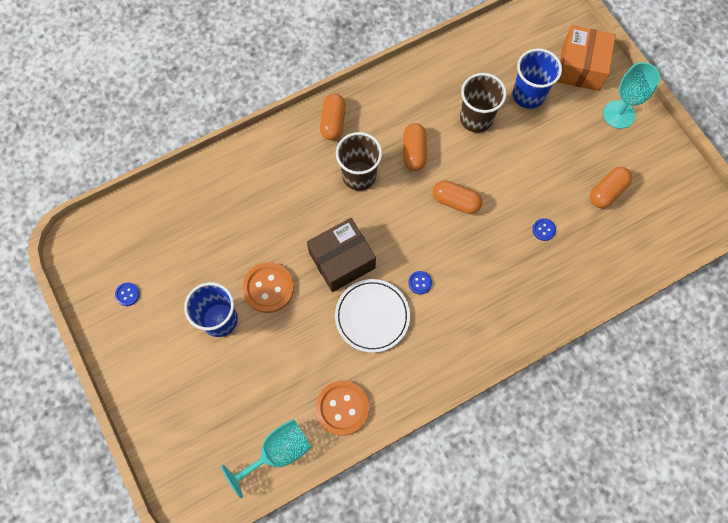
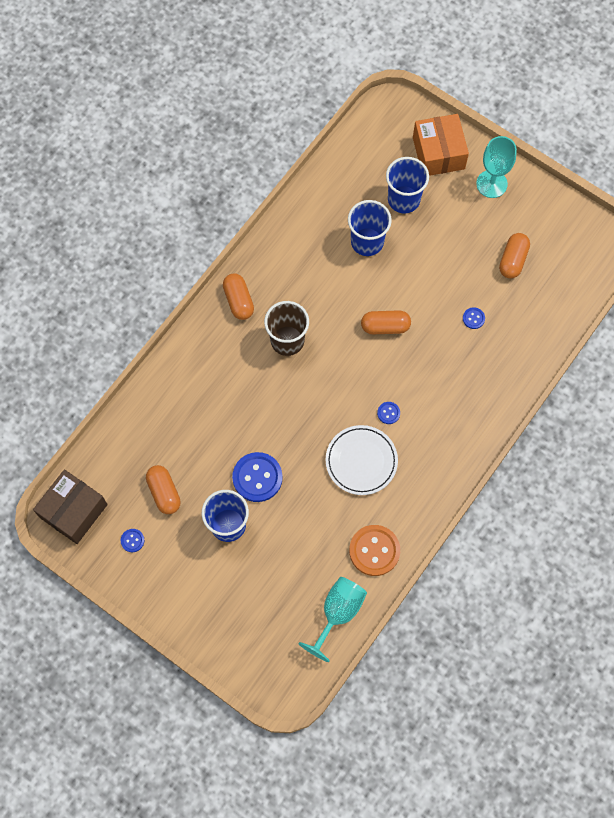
camera: 25 degrees left, 0 degrees up
(268, 288) = (257, 477): orange button -> blue button
(342, 260) = (310, 424): brown box -> brown box (73, 511)
(414, 152) = (326, 297): orange capsule -> orange capsule (164, 492)
(476, 118) = (367, 242): brown cup -> blue cup

